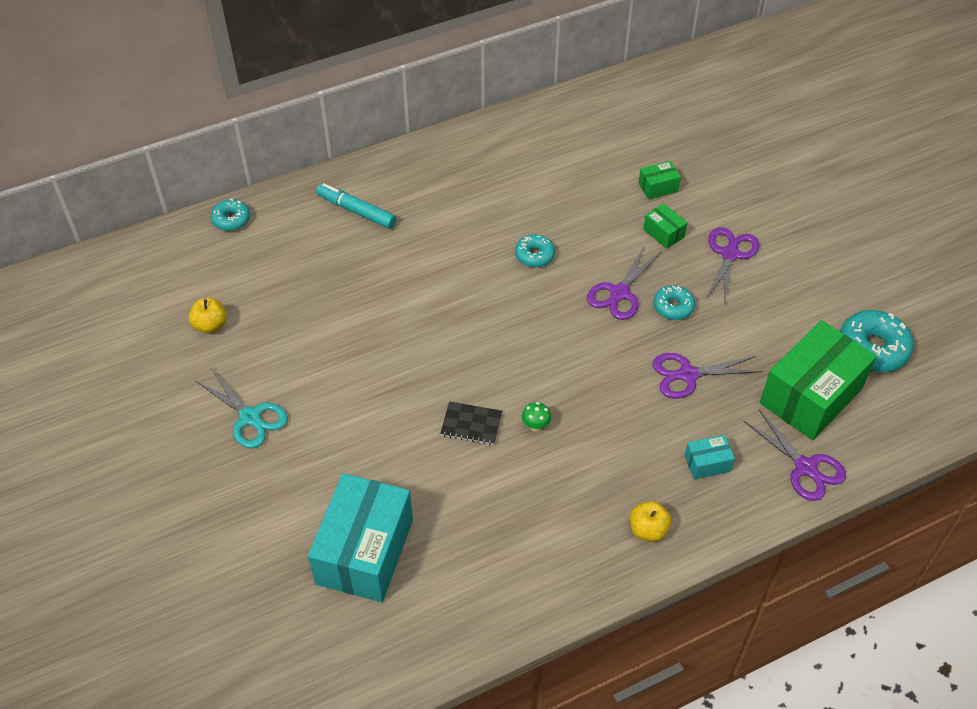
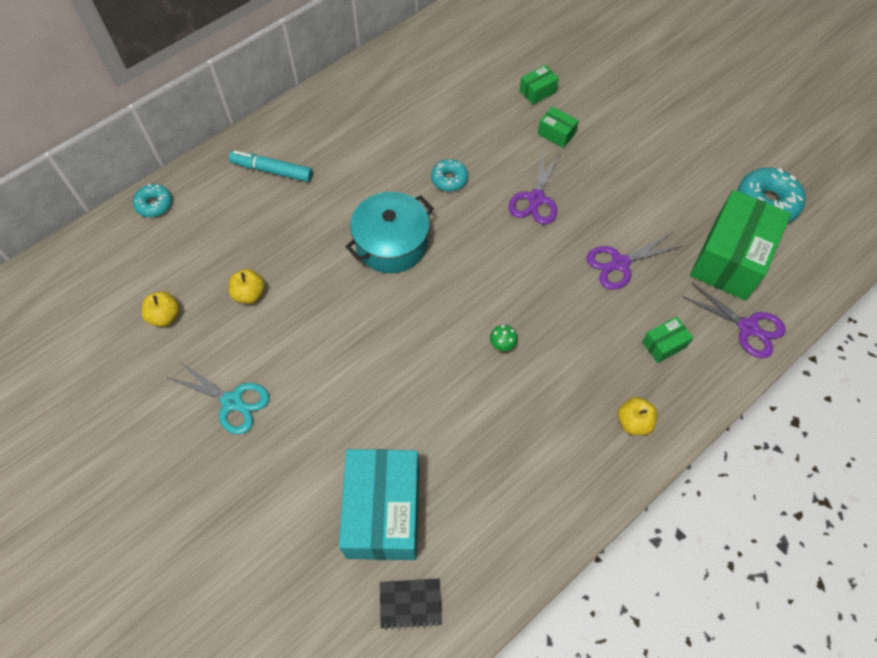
camera: 15 degrees left, 10 degrees up
(298, 322) = (250, 294): none -> yellow apple
(454, 305) = (391, 243): none -> turquoise pot
(471, 424) = (443, 358): black notebook -> black notebook (410, 603)
(673, 307) = (587, 202): turquoise donut -> none
(707, 463) = (664, 344): turquoise box -> green box
(730, 254) = (619, 141): purple scissors -> none

